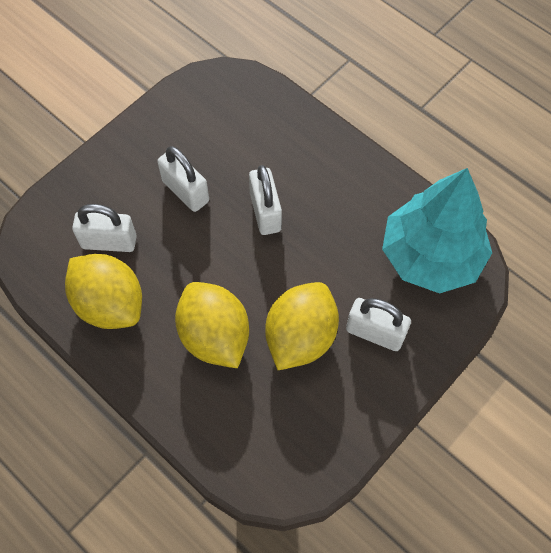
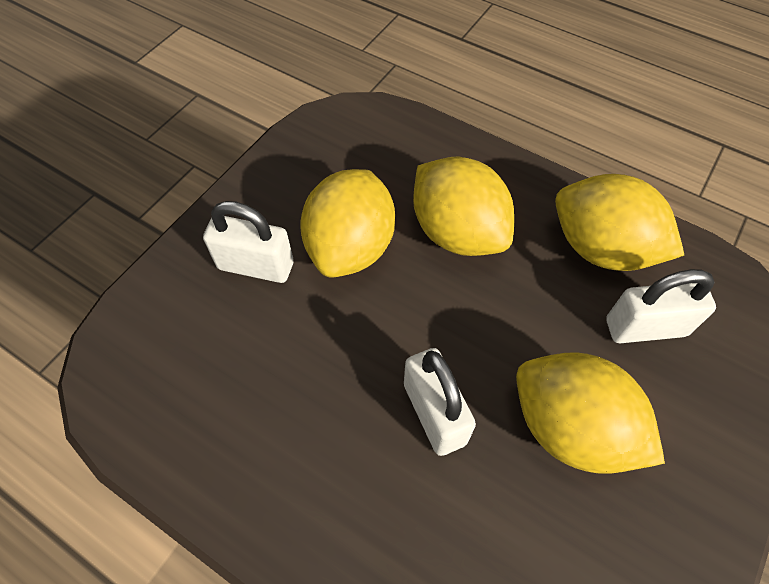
camera: 170 degrees right, 5 degrees down
(185, 191) = (571, 428): white padlock -> yellow lemon
(431, 255) = (172, 383): turquoise tree -> none

